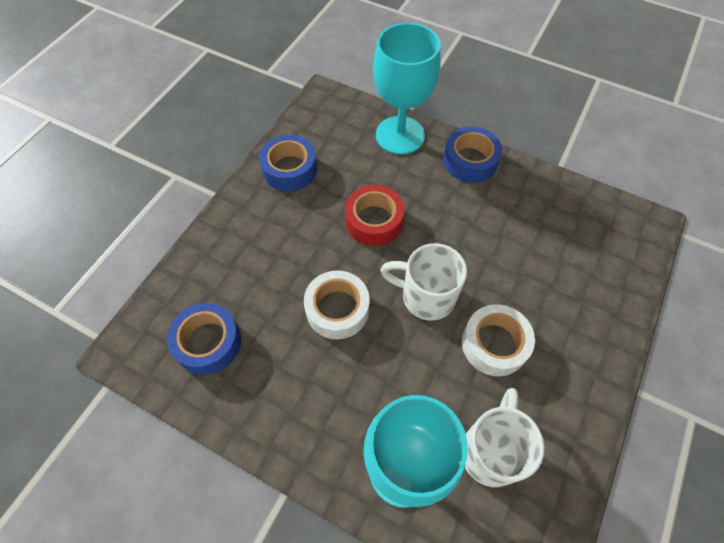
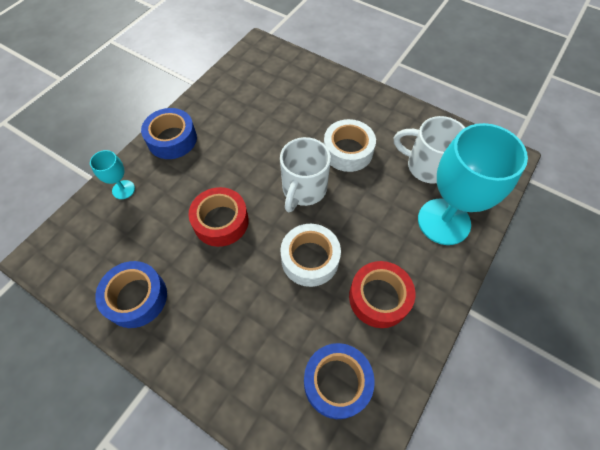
camera: 85 degrees left, 0 degrees up
(295, 383) = (379, 298): none -> red tape
(400, 135) = (123, 189): turquoise goblet -> turquoise goblet, size x0.45

